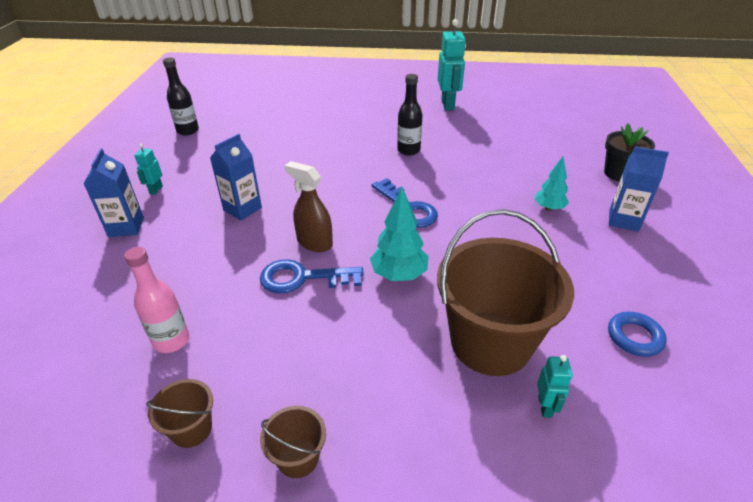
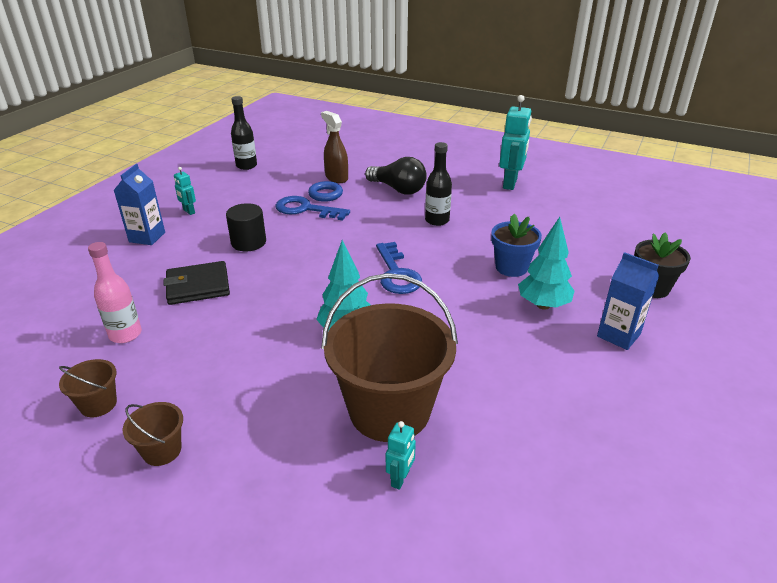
camera: 20 degrees right, 5 degrees down
(156, 190) = (189, 211): turquoise robot -> turquoise robot turned 75 degrees counterclockwise
(219, 267) = (198, 286): none -> black wallet
(242, 209) = (248, 242): blue carton -> black cylinder
(302, 278) = (260, 312): blue key -> blue key (306, 209)
(314, 243) = (290, 285): brown spray bottle -> brown spray bottle (336, 177)
(353, 127) = (398, 189): none -> black light bulb
(501, 180) = (511, 267): none -> blue flower pot
(549, 208) = (543, 305): turquoise tree -> turquoise tree, size x1.52
(634, 337) = (540, 446): blue ring -> blue ring (325, 194)

